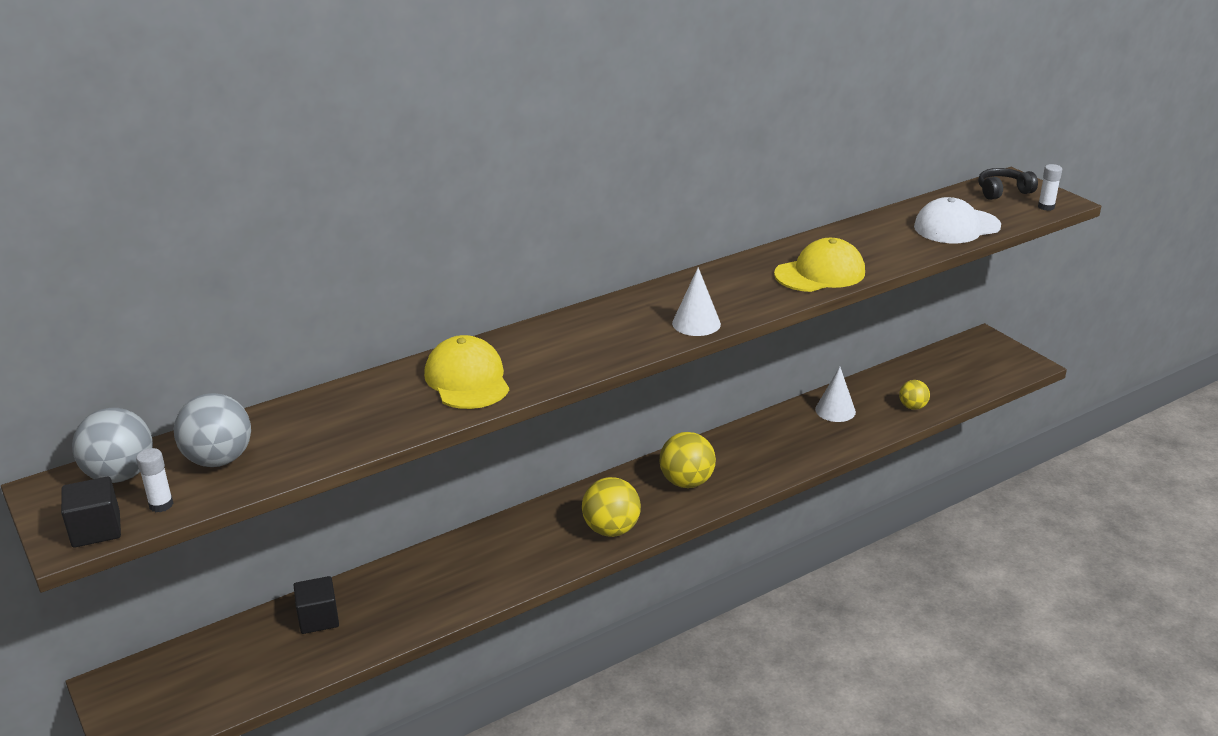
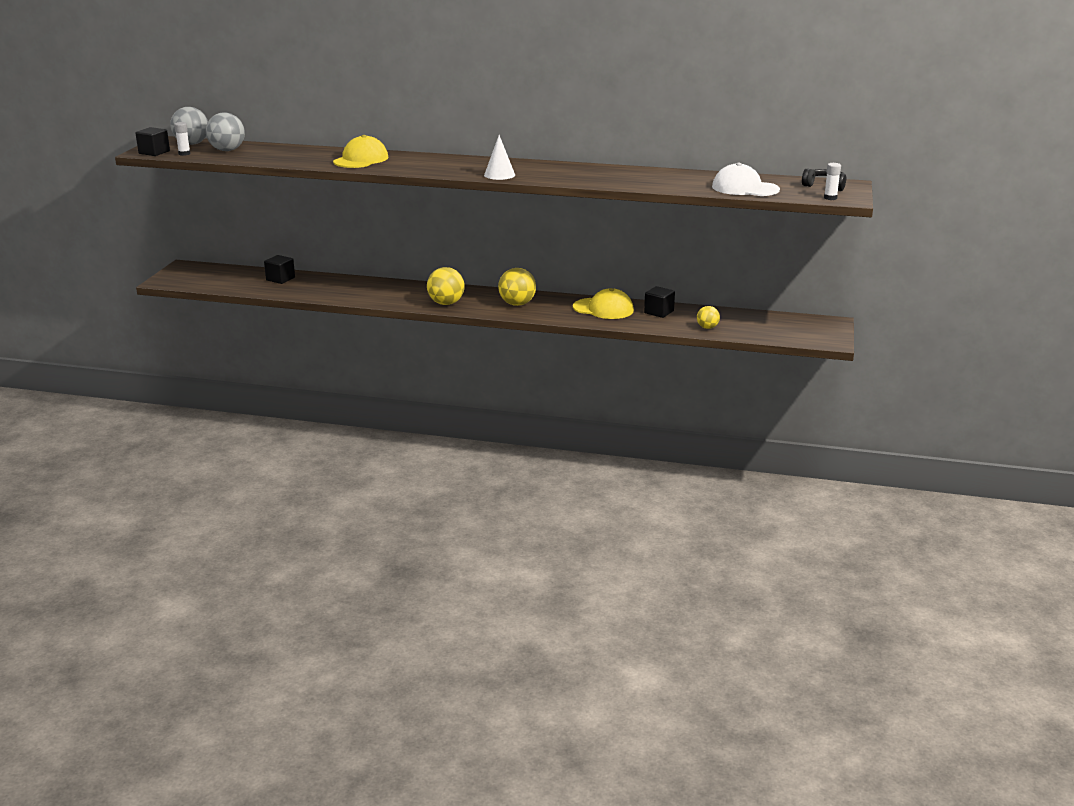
camera: 45 degrees right, 5 degrees down
(820, 273) = (611, 179): yellow cap -> yellow cap (603, 309)
(835, 410) = (659, 312): white cone -> black cube

